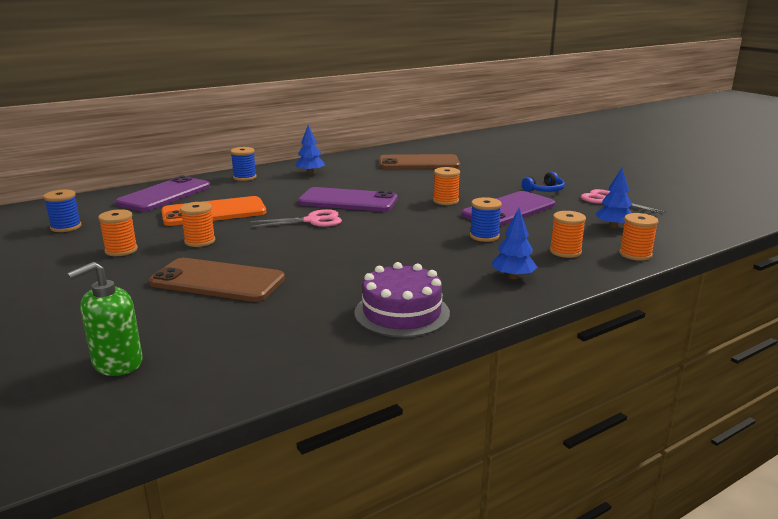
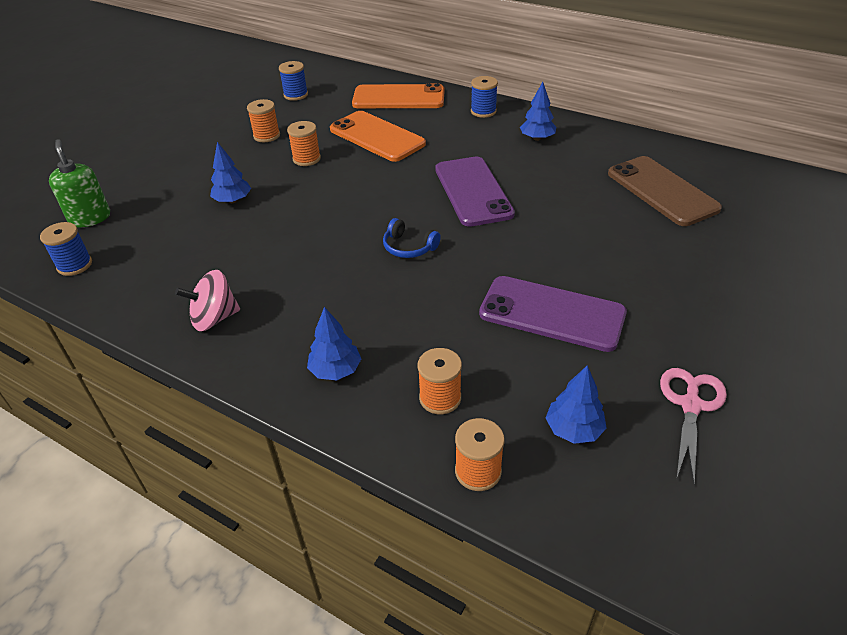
camera: 65 degrees right, 20 degrees up
(117, 363) = (90, 218): green soap dispenser -> green soap dispenser turned 45 degrees clockwise
(164, 195) = (398, 98): purple phone -> orange phone
(217, 281) = (233, 200): brown phone -> blue tree
(312, 221) = (397, 192): pink scissors -> none
(402, 313) = (214, 318): purple cake -> pink spinning top
(446, 201) = (536, 255): orange spool -> none
(484, 236) = (442, 317): blue spool -> blue spool (74, 265)
(544, 190) = (669, 327): blue headphones -> blue headphones (408, 247)

